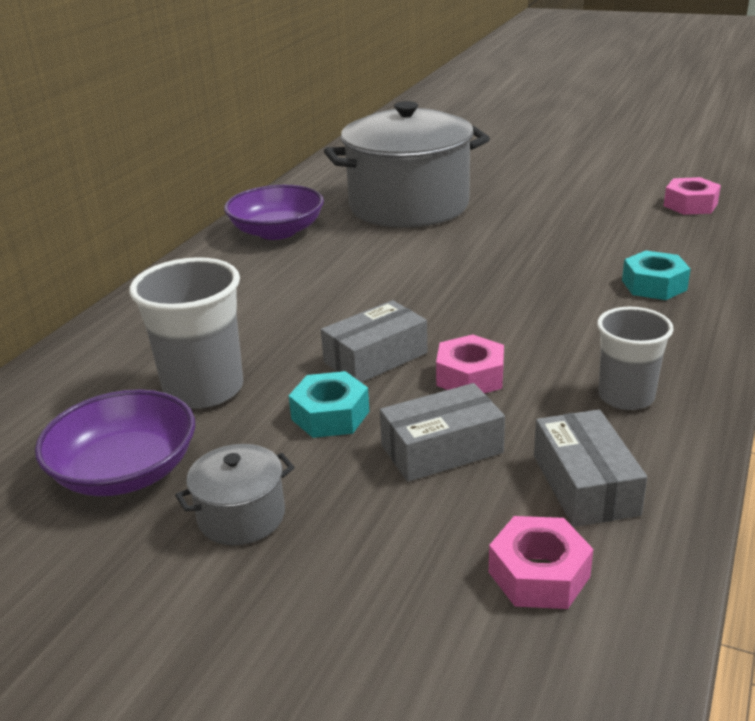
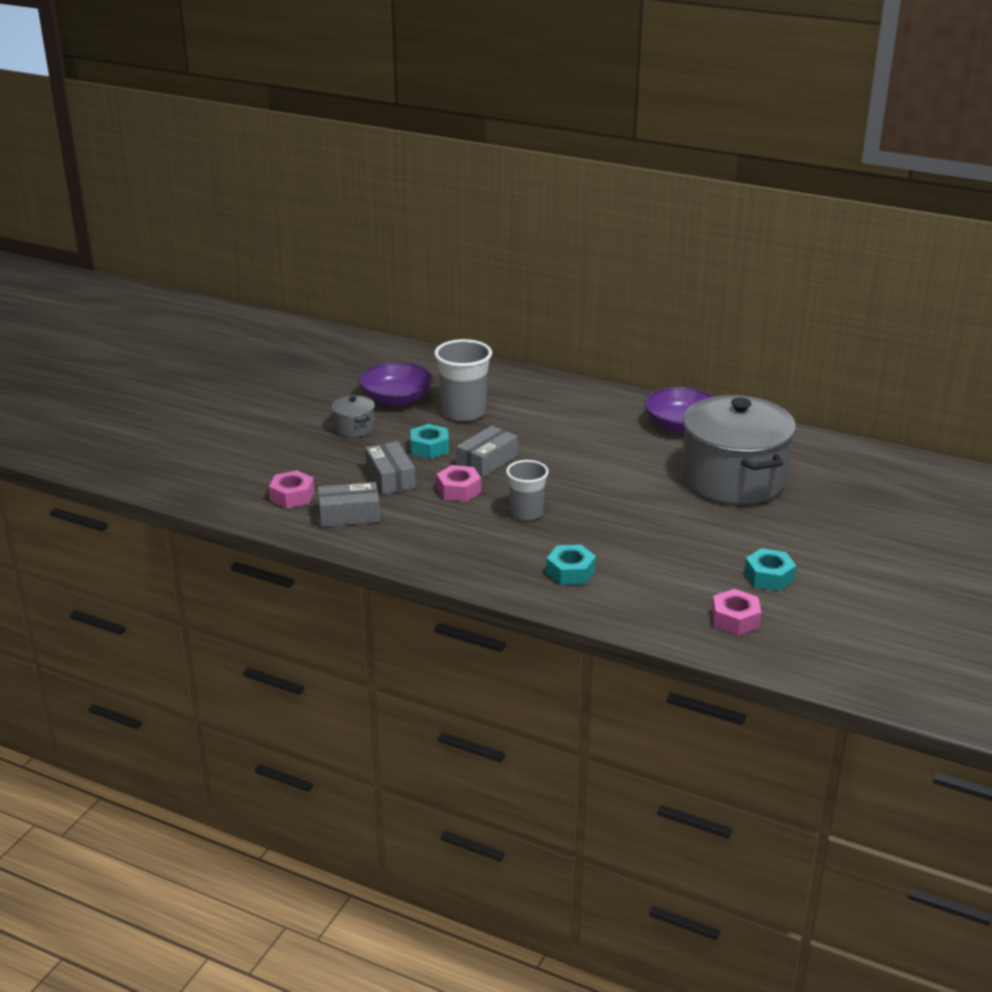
camera: 90 degrees right, 0 degrees up
(375, 358) = (487, 461): grey box -> grey box turned 75 degrees clockwise
(602, 191) = (769, 577): none -> turquoise nut
(626, 397) = (425, 538): grey cup -> grey cup (526, 513)

